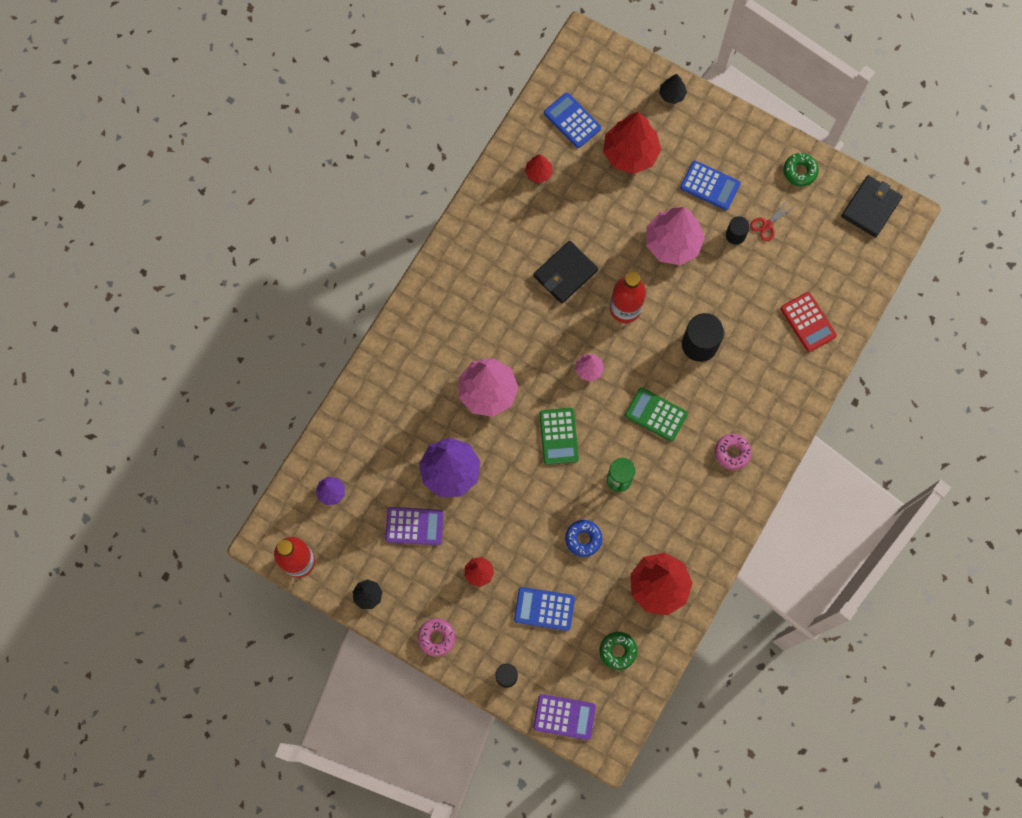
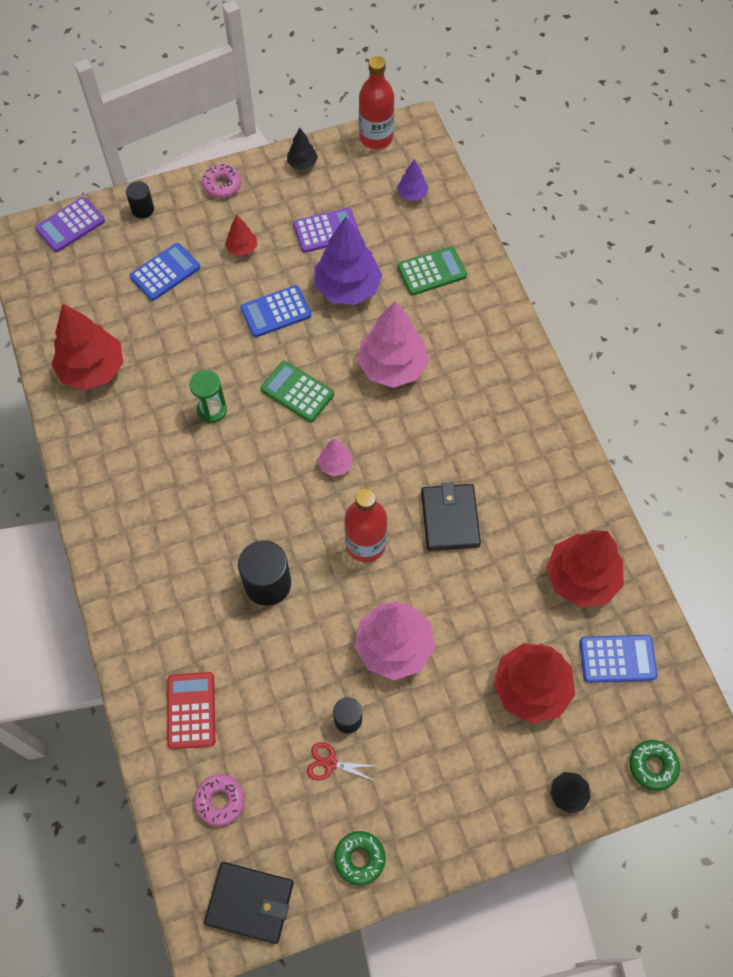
camera: 130 degrees right, 10 degrees down
(414, 526) = (326, 231): purple calculator -> purple calculator turned 150 degrees counterclockwise
(538, 173) = (581, 578): red tree -> red tree, size x2.07
(583, 539) = (190, 343): blue donut -> none
(617, 651) = (76, 298): green donut -> green donut (652, 766)
(656, 414) = (238, 488): green calculator -> green calculator (432, 271)
(710, 186) = (425, 741): blue calculator -> blue calculator (276, 312)
(732, 452) = (140, 524): pink donut -> pink donut (220, 801)
(767, 225) = (330, 763): red scissors -> red scissors turned 75 degrees counterclockwise
(808, 322) = (191, 710): red calculator -> red calculator turned 75 degrees clockwise
(870, 207) = (250, 902): black wallet -> black wallet turned 60 degrees counterclockwise

